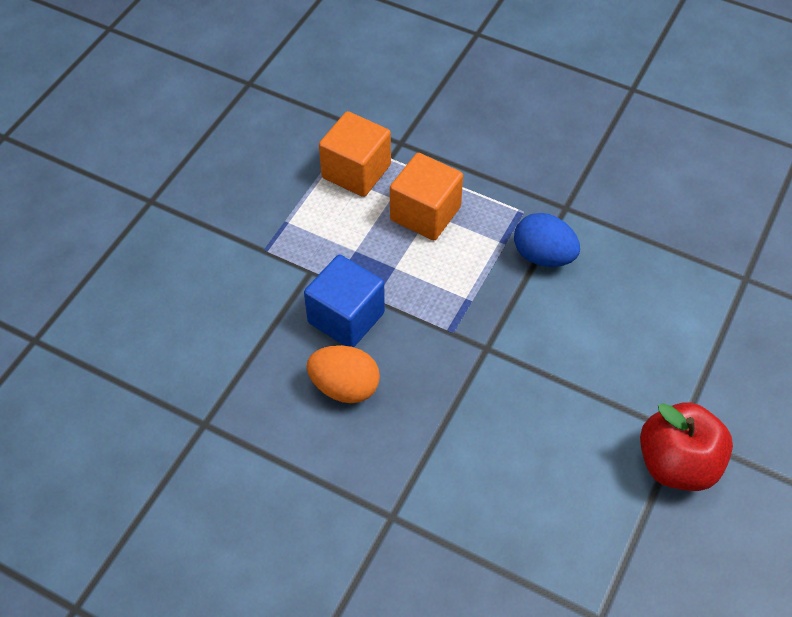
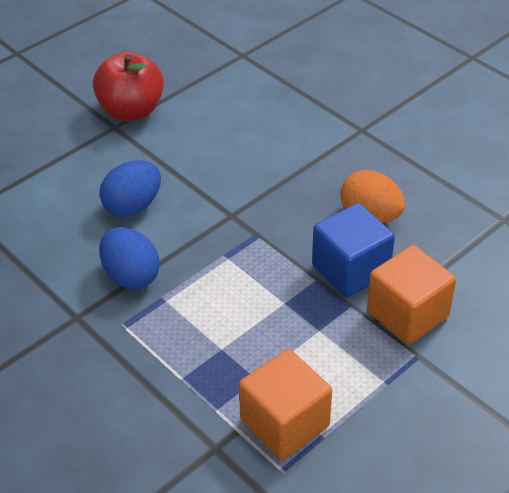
camera: 160 degrees left, 10 degrees down
(425, 213) = (227, 350): orange cube -> orange cube (407, 314)
(589, 330) = (133, 206): none -> blue egg

